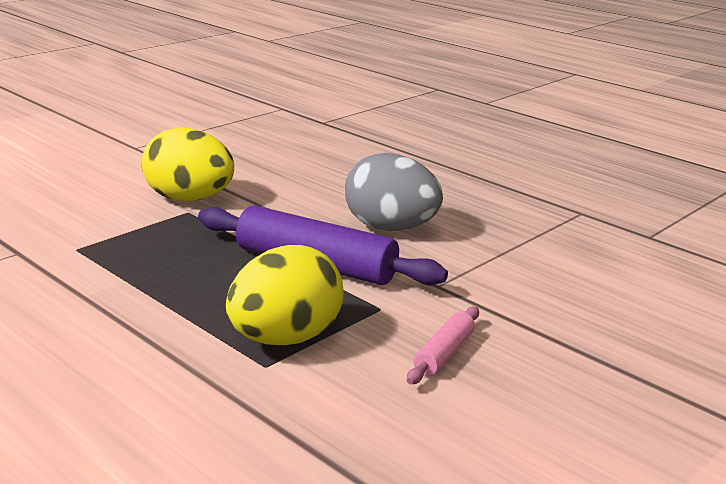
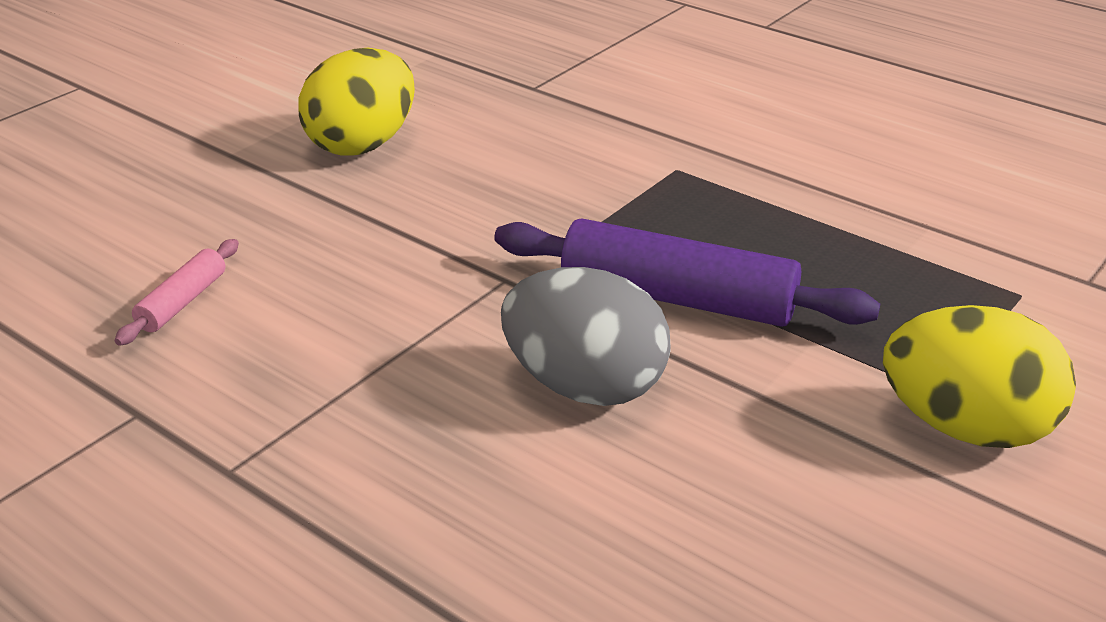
camera: 175 degrees right, 10 degrees up
(285, 339) = (669, 196): yellow egg -> yellow egg (362, 145)
(444, 354) = (499, 193): pink rolling pin -> pink rolling pin (182, 302)

